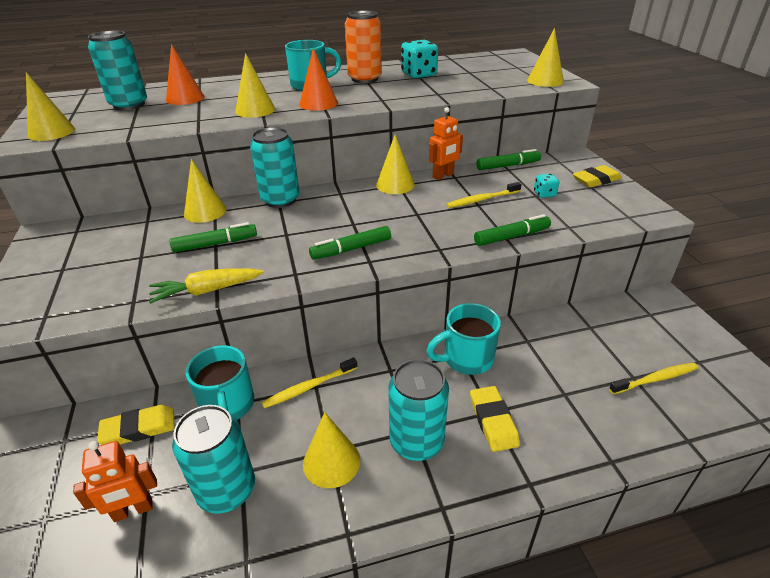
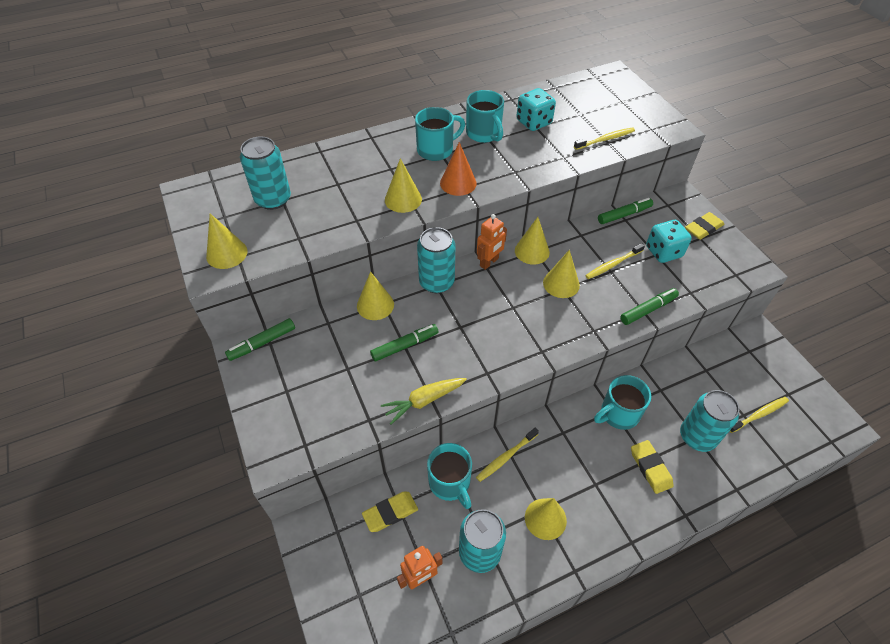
camera: 10 degrees left, 15 degrees up
(185, 98) = (323, 183): orange cone -> none
(351, 249) = (522, 339): green marker -> green marker (262, 343)
(364, 79) = (484, 134): orange can -> turquoise mug
(416, 442) = (600, 493): turquoise can -> turquoise can (697, 436)
(443, 176) = (571, 234): orange robot -> orange robot (489, 262)
(489, 86) = (606, 139): none -> yellow toothbrush
(544, 194) = (663, 252): turquoise dice -> turquoise dice, size x1.86
(545, 81) = (655, 127): yellow cone -> yellow cone (561, 284)

